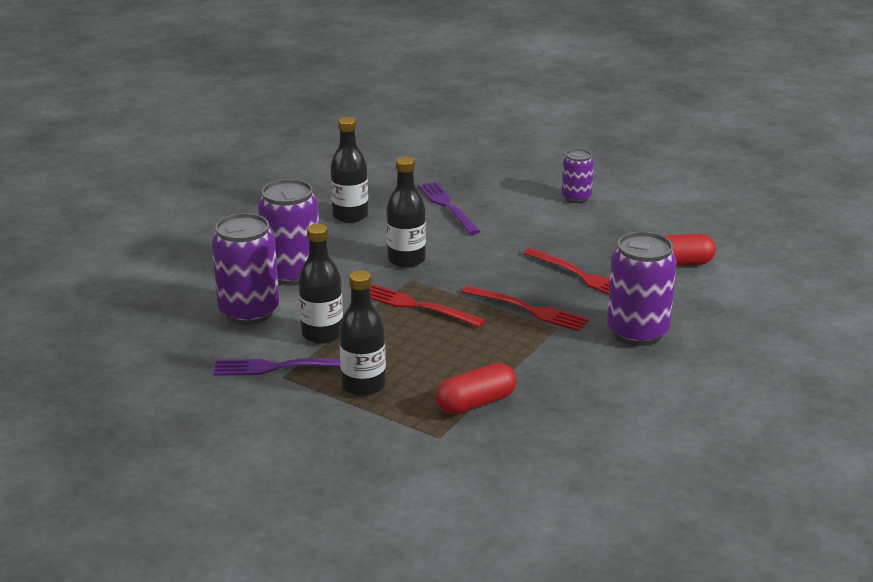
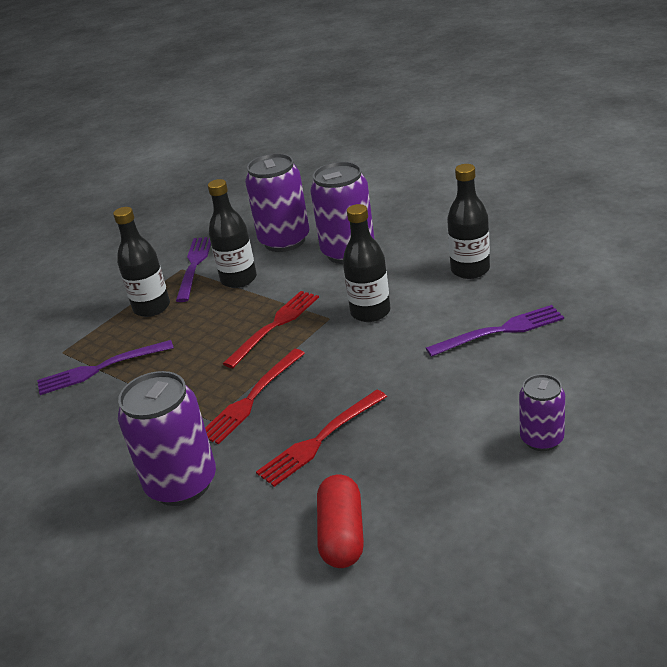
camera: 100 degrees right, 5 degrees up
(476, 403) = (99, 369): red capsule -> purple fork

